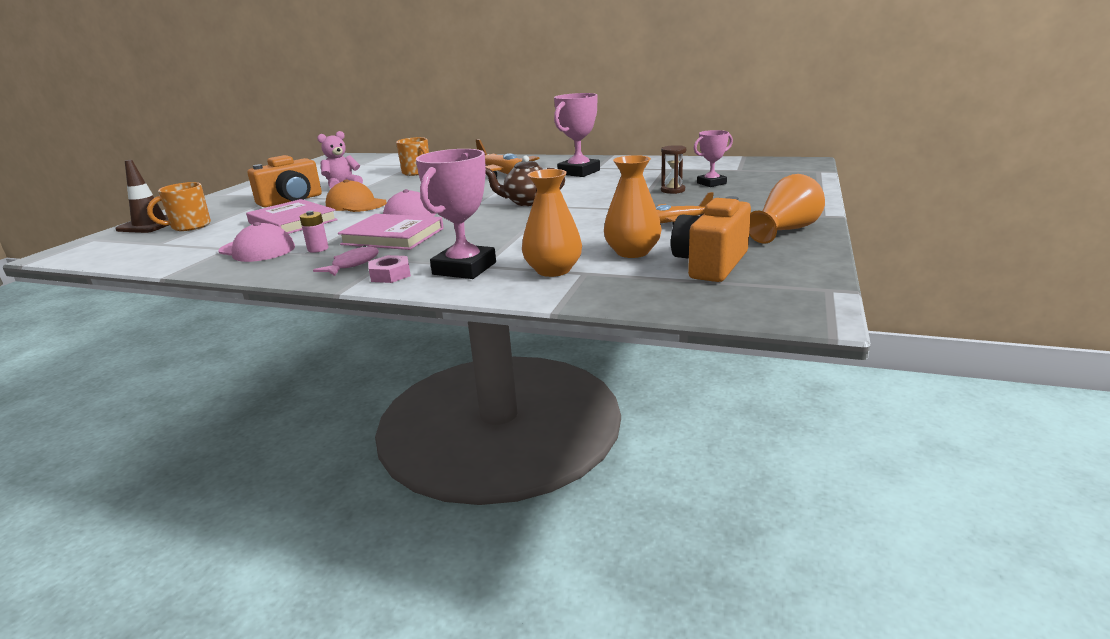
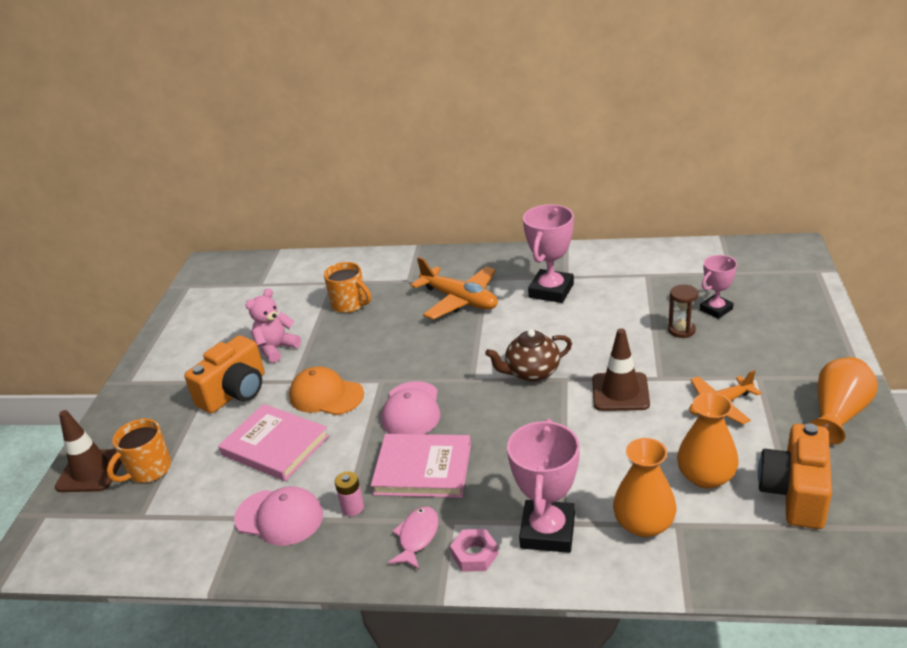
camera: 10 degrees left, 10 degrees up
(593, 213) = (620, 392): none -> brown traffic cone

